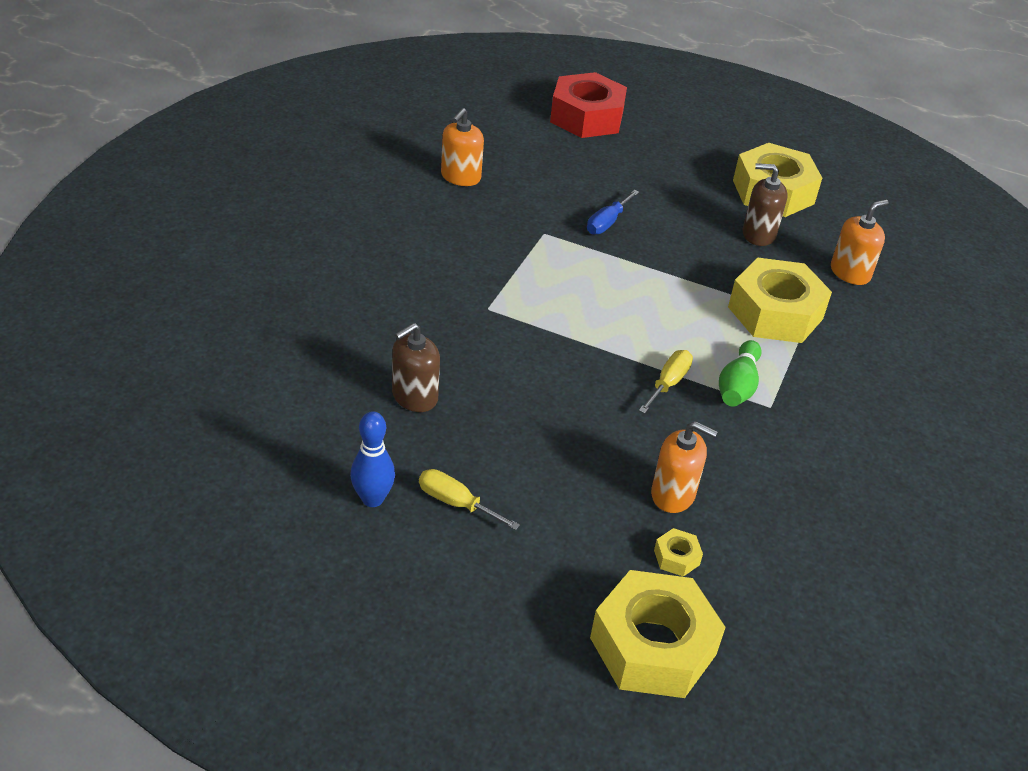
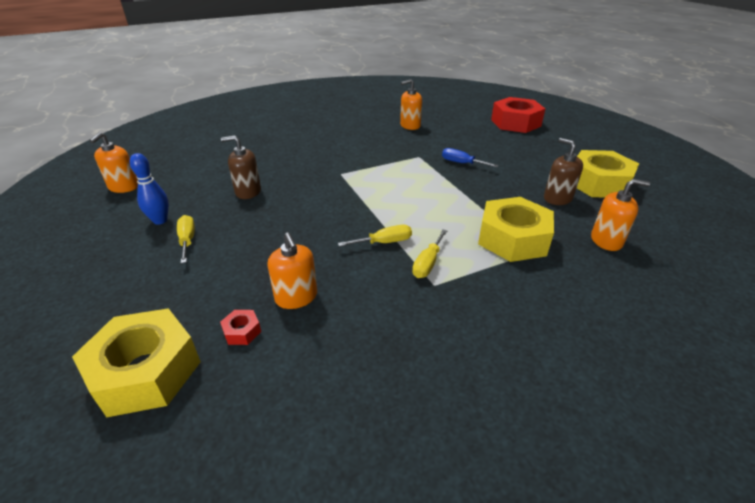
camera: 45 degrees right, 5 degrees down
(219, 482) = (124, 187): none -> orange soap dispenser
(607, 223) = (461, 163): blue screwdriver -> blue screwdriver turned 45 degrees clockwise
(676, 557) = (242, 331): yellow nut -> red nut
(738, 386) = (428, 263): green bowling pin -> yellow screwdriver

